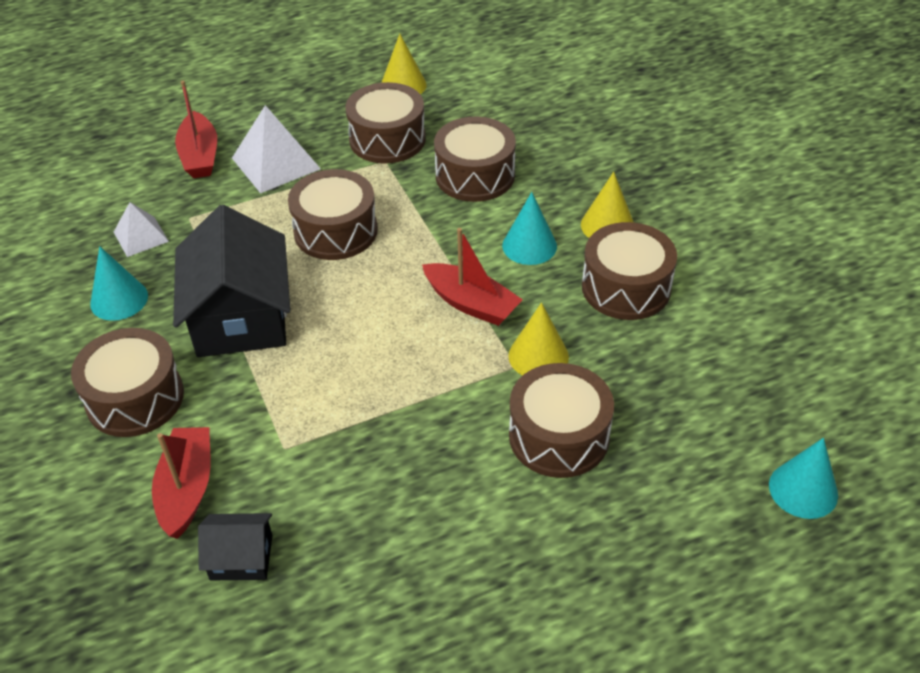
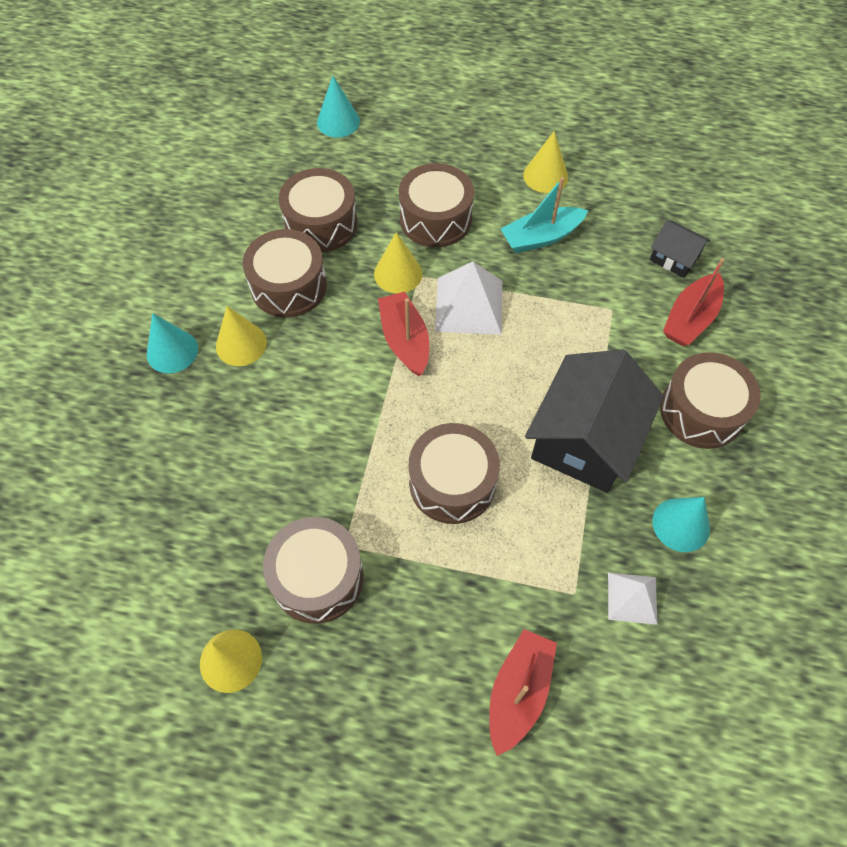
camera: 145 degrees left, 15 degrees up
(275, 163) = (448, 619): white pyramid -> white pyramid (469, 305)
(421, 486) = (541, 237): none -> turquoise boat
(475, 175) = (285, 468): brown drum -> brown drum (321, 224)
(480, 578) = (545, 176): none -> yellow cone
(529, 246) = (315, 364): turquoise cone -> turquoise cone (172, 351)

